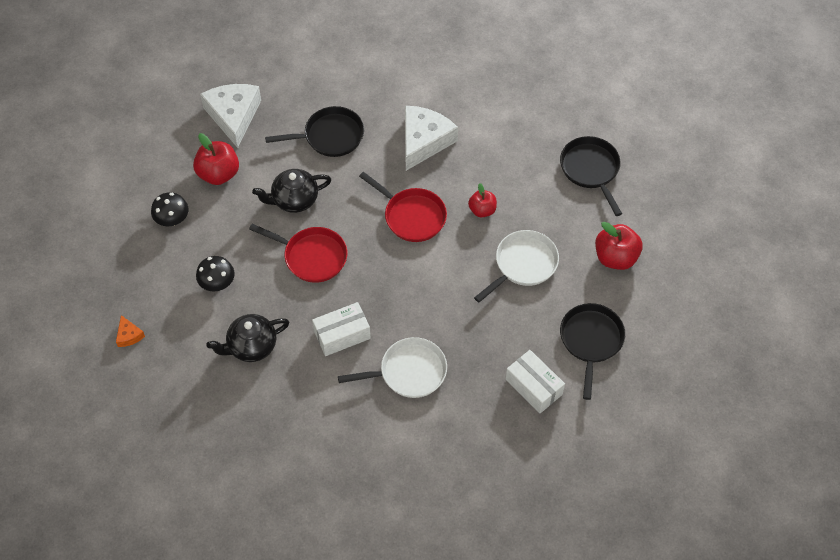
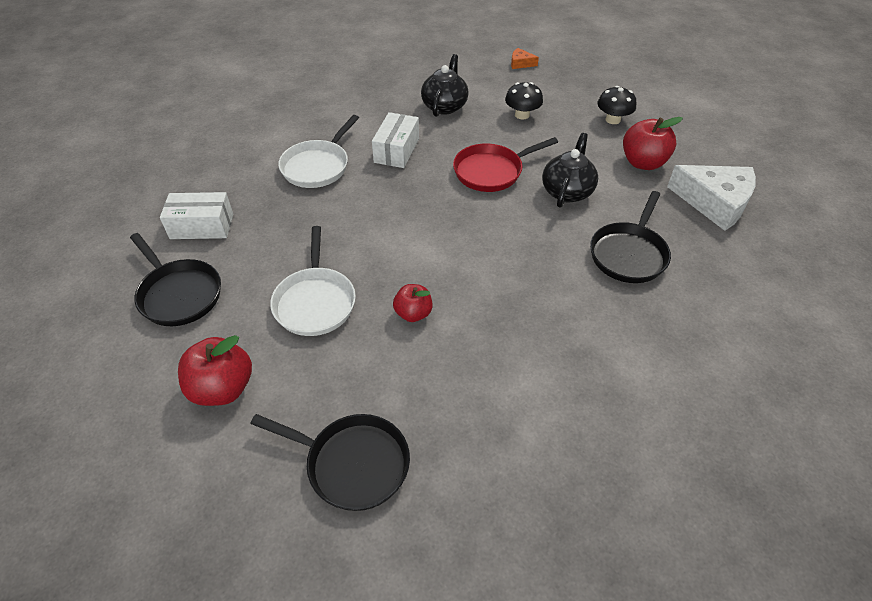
camera: 130 degrees right, 10 degrees down
(412, 216) = (465, 256): red pan -> none
(424, 141) = (555, 324): white cheese -> none

